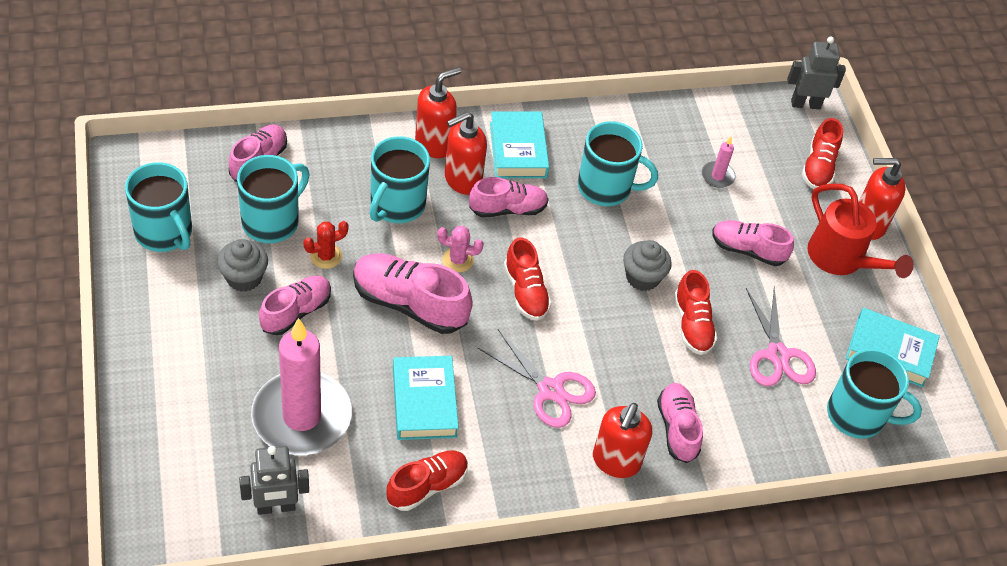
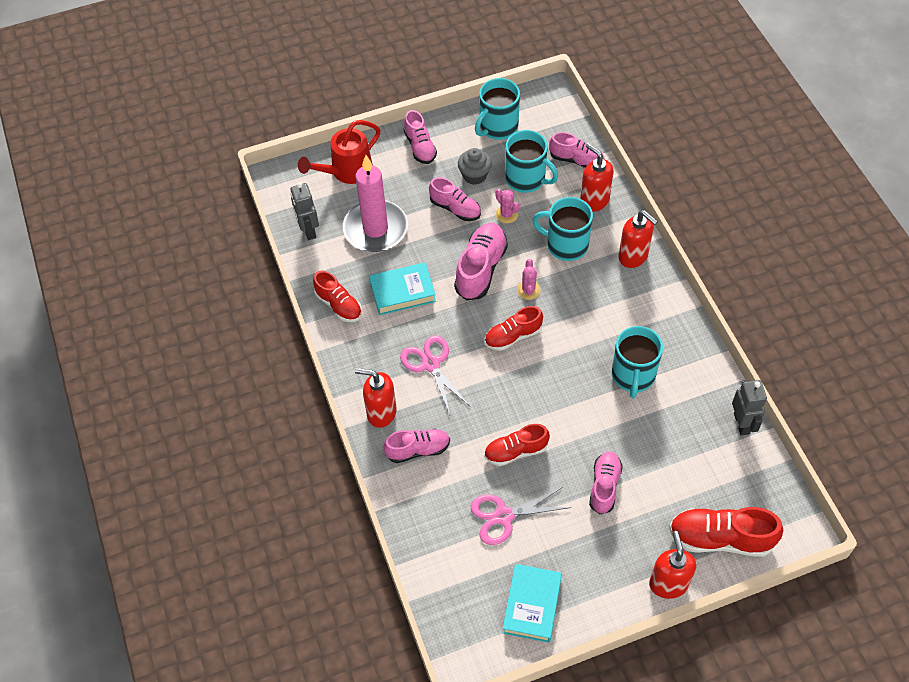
camera: 90 degrees right, 5 degrees up
(326, 256) = (506, 214): red cactus -> pink cactus
(462, 180) = (604, 280): red soap dispenser -> red soap dispenser (594, 201)
(507, 209) = (587, 313): pink shoe -> pink shoe (420, 147)
(518, 150) = (649, 310): turquoise book -> none
(550, 390) = (431, 364): pink scissors -> pink scissors turned 120 degrees clockwise
(642, 277) = (551, 411): grey cupcake -> none
(717, 176) = (677, 456): pink candle -> none
(805, 104) = (795, 523): grey robot -> grey robot (742, 423)
(818, 167) = (720, 538): red shoe -> red shoe, size x1.52
(842, 260) = (619, 563): red watering can -> red watering can (346, 172)
(857, 415) = (461, 580): turquoise mug -> none

